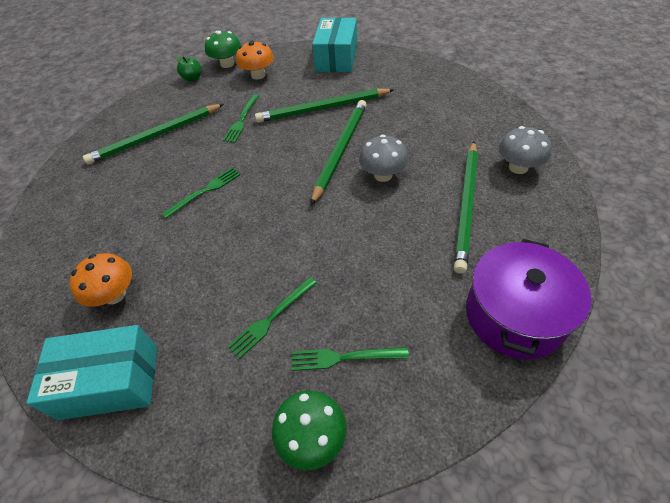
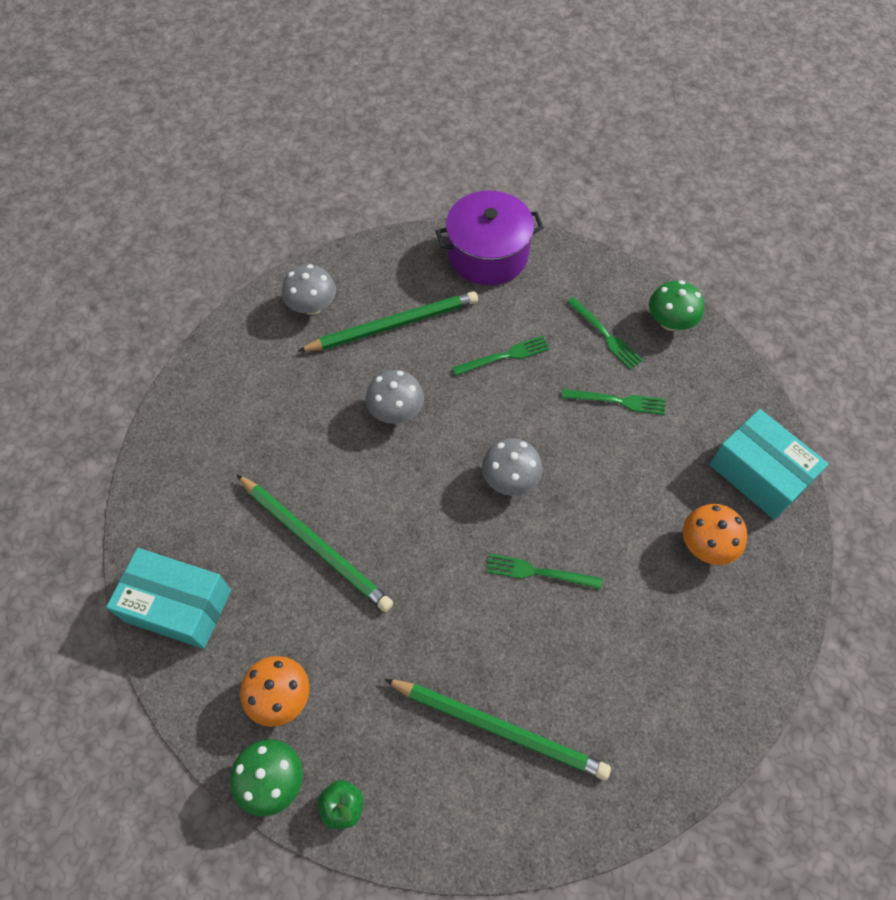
camera: 130 degrees left, 10 degrees up
(242, 120) = (396, 633): green fork -> green fork (504, 356)
(276, 209) = (510, 479): none -> grey mushroom
(336, 58) = (178, 605): turquoise box -> turquoise box turned 45 degrees clockwise
(340, 151) = (383, 473): green pencil -> none

